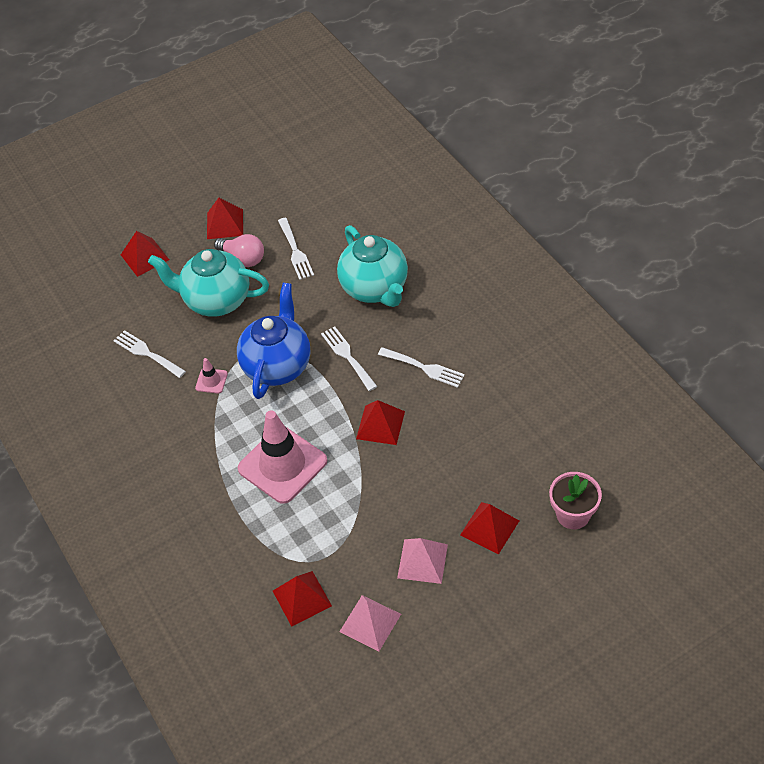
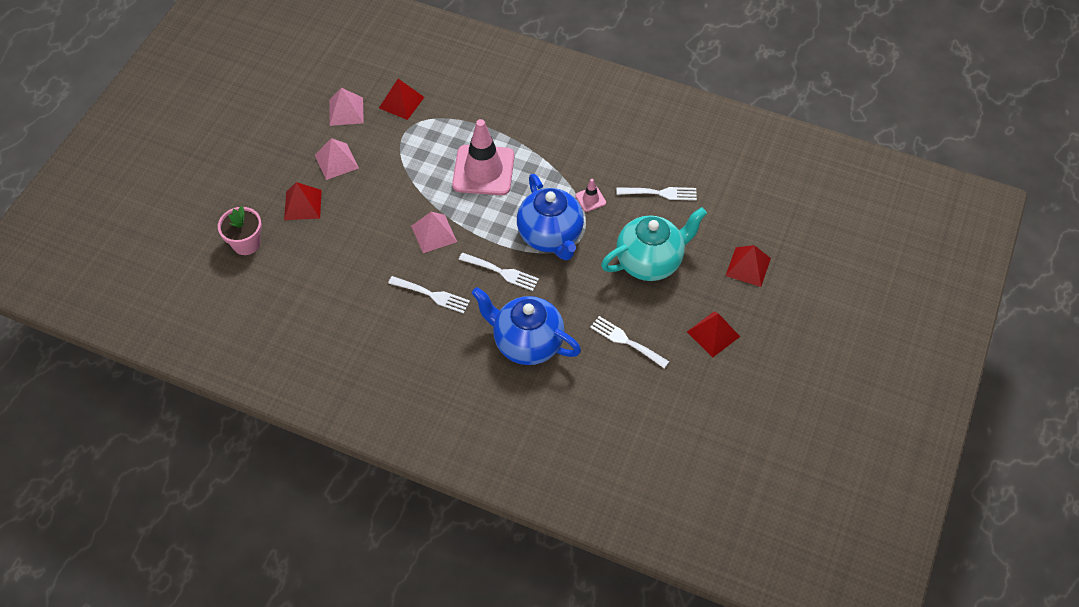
camera: 140 degrees right, 5 degrees up
(243, 258) = (664, 310): pink light bulb -> none
(375, 289) = (527, 343): turquoise teapot -> blue teapot
(380, 425) = (433, 233): red pyramid -> pink pyramid
(424, 368) = (432, 295): white fork -> white fork turned 150 degrees counterclockwise

